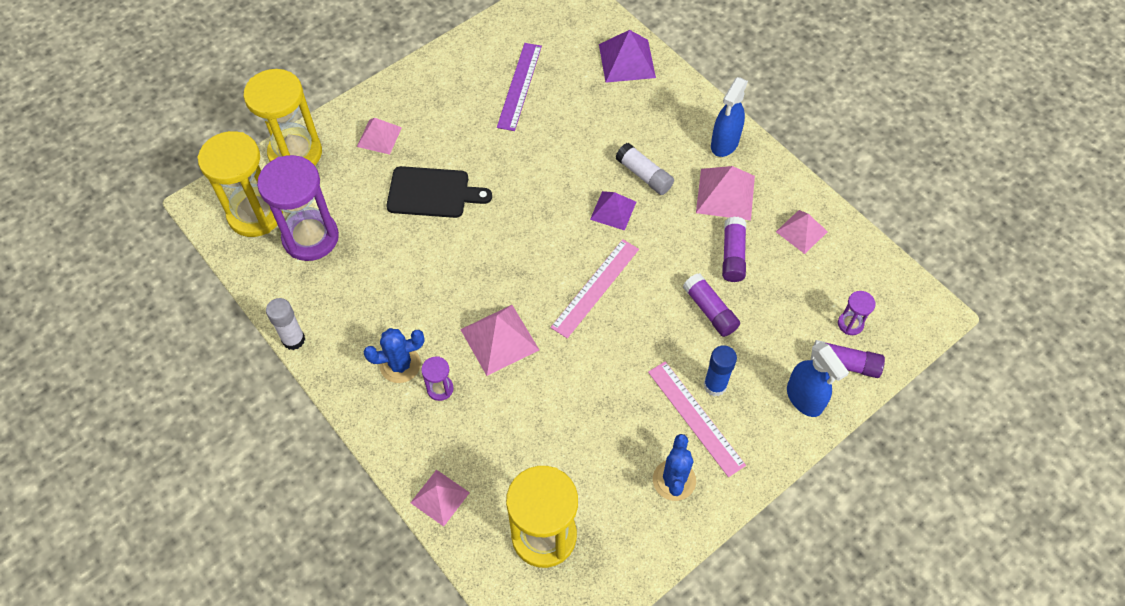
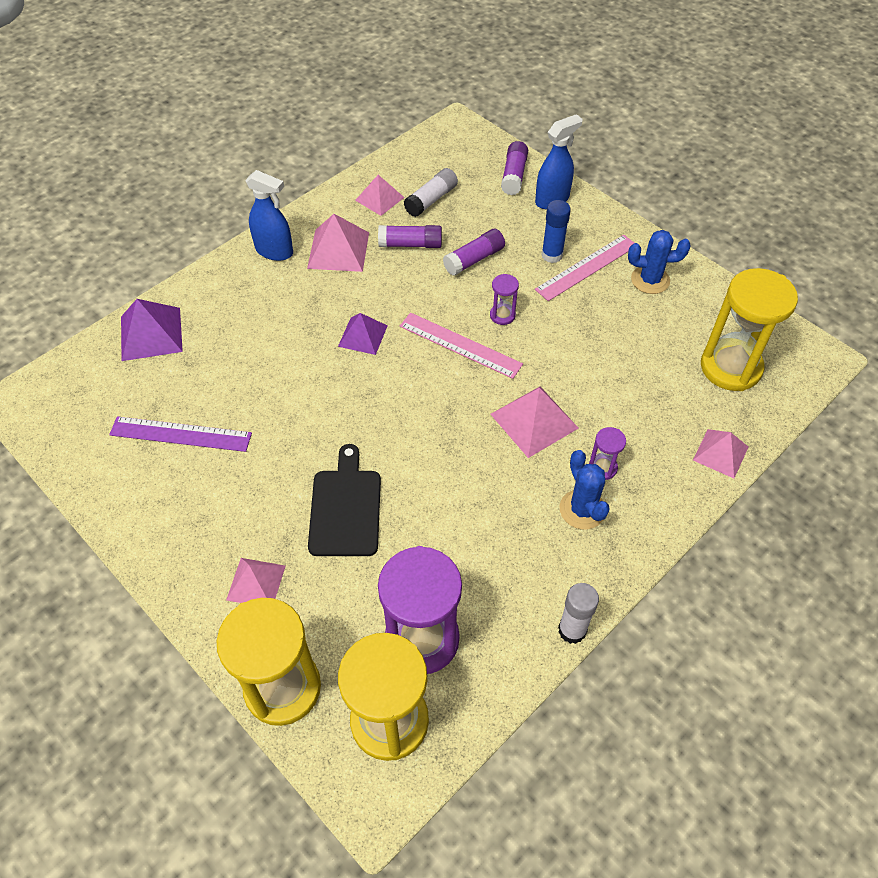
camera: 95 degrees left, 5 degrees down
(644, 175) = (316, 312): white glue stick -> white glue stick (431, 200)
(850, 324) = (474, 171): purple hourglass -> purple hourglass (502, 315)

